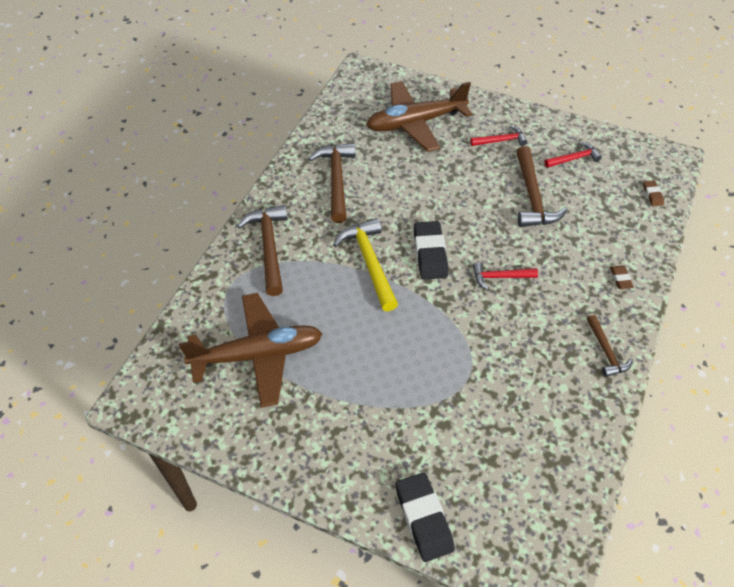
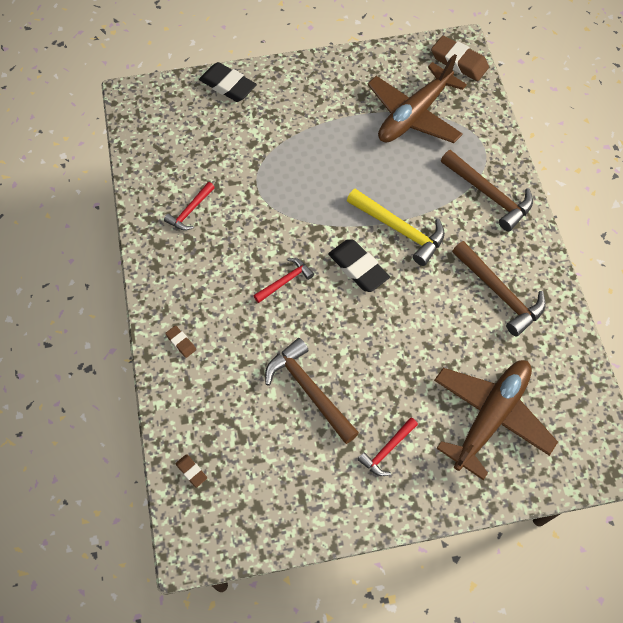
camera: 145 degrees right, 10 degrees up
(156, 384) = (459, 62): none -> brown eraser
(573, 158) = (297, 473): red hammer -> red hammer (190, 211)
(606, 351) = (163, 264): brown hammer -> none

